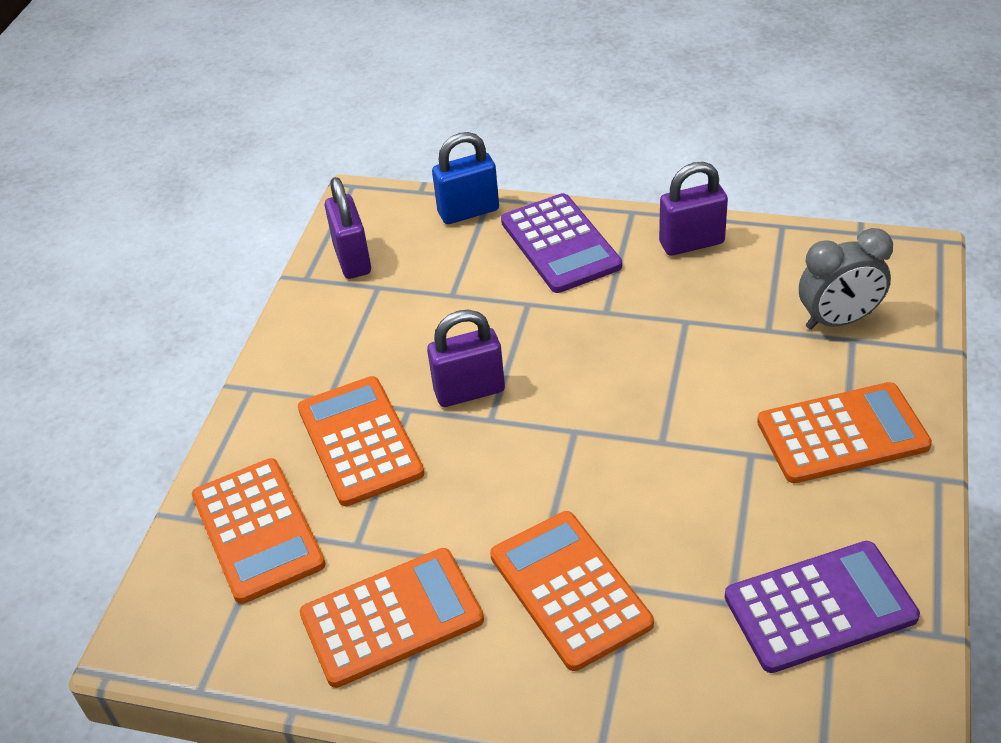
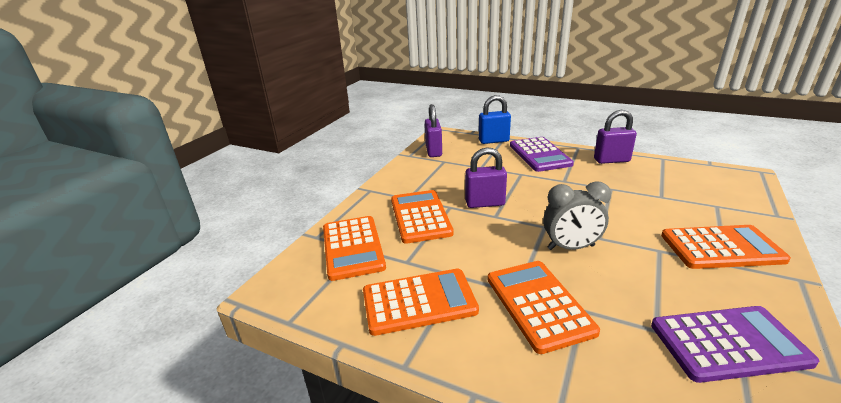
camera: 10 degrees right, 15 degrees down
(838, 320) = (705, 197): grey clock -> grey clock (571, 247)

